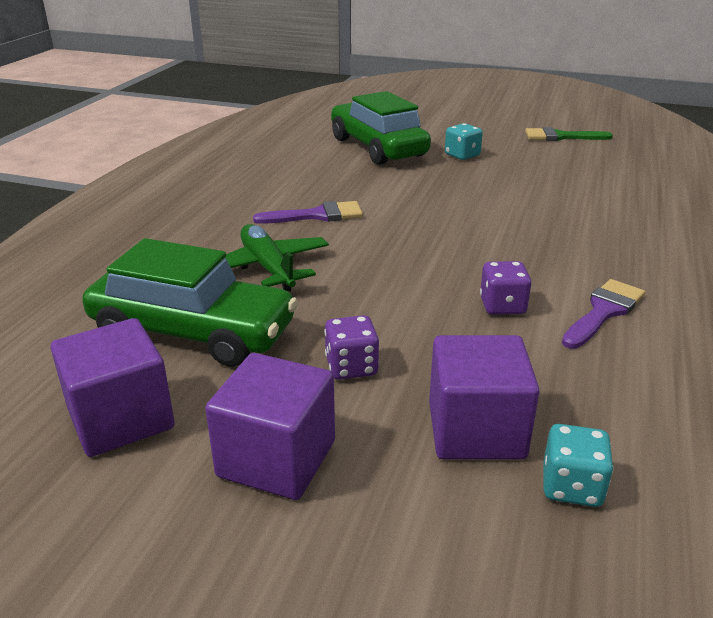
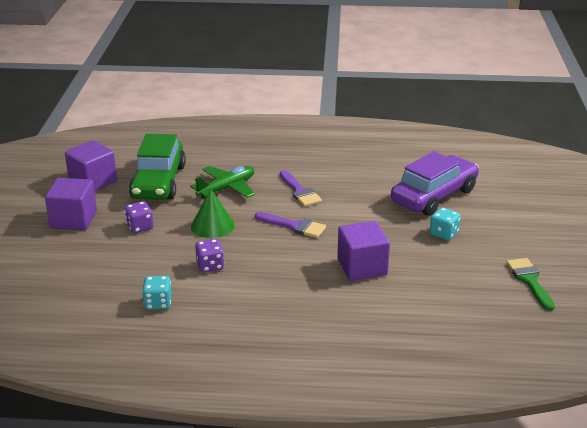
camera: 75 degrees right, 0 degrees up
(378, 147) = (434, 196): green car -> purple car
(381, 292) = (212, 225): none -> green cone
(476, 430) = (98, 265): purple cube -> purple cube (362, 267)
(571, 486) = (64, 291): turquoise dice -> turquoise dice (158, 303)
(603, 311) = (215, 301): purple brush -> purple brush (294, 226)

